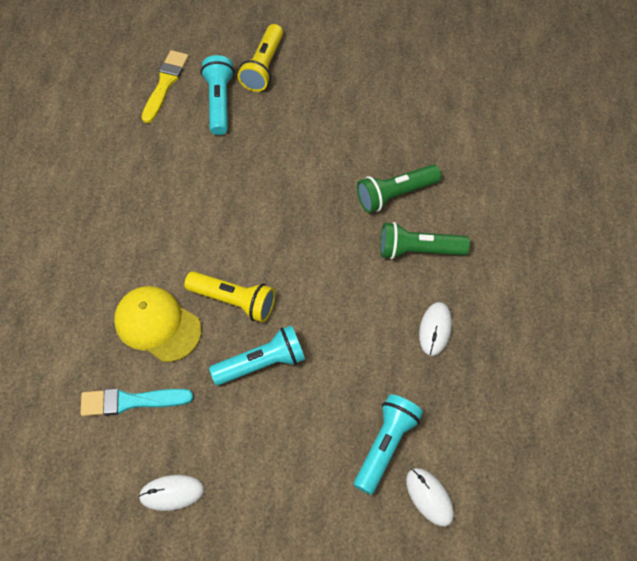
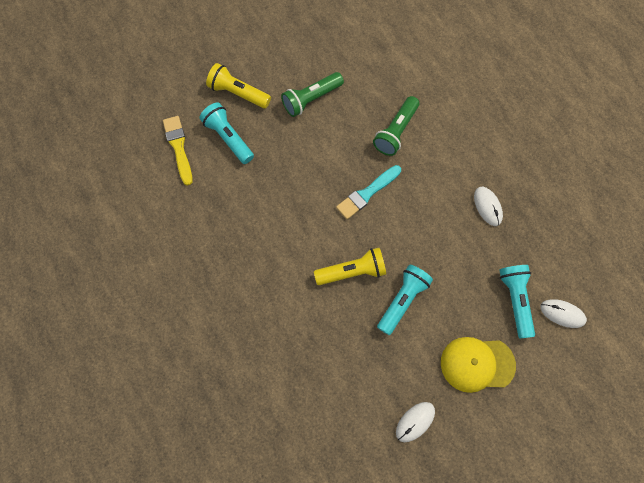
camera: 35 degrees left, 10 degrees up
(130, 401) = (341, 383): turquoise brush -> turquoise brush (367, 193)
(157, 325) = (316, 321): yellow cap -> yellow cap (477, 364)
(263, 67) = (238, 93): yellow flashlight -> yellow flashlight turned 135 degrees clockwise
(418, 250) = (438, 161): green flashlight -> green flashlight (311, 99)

